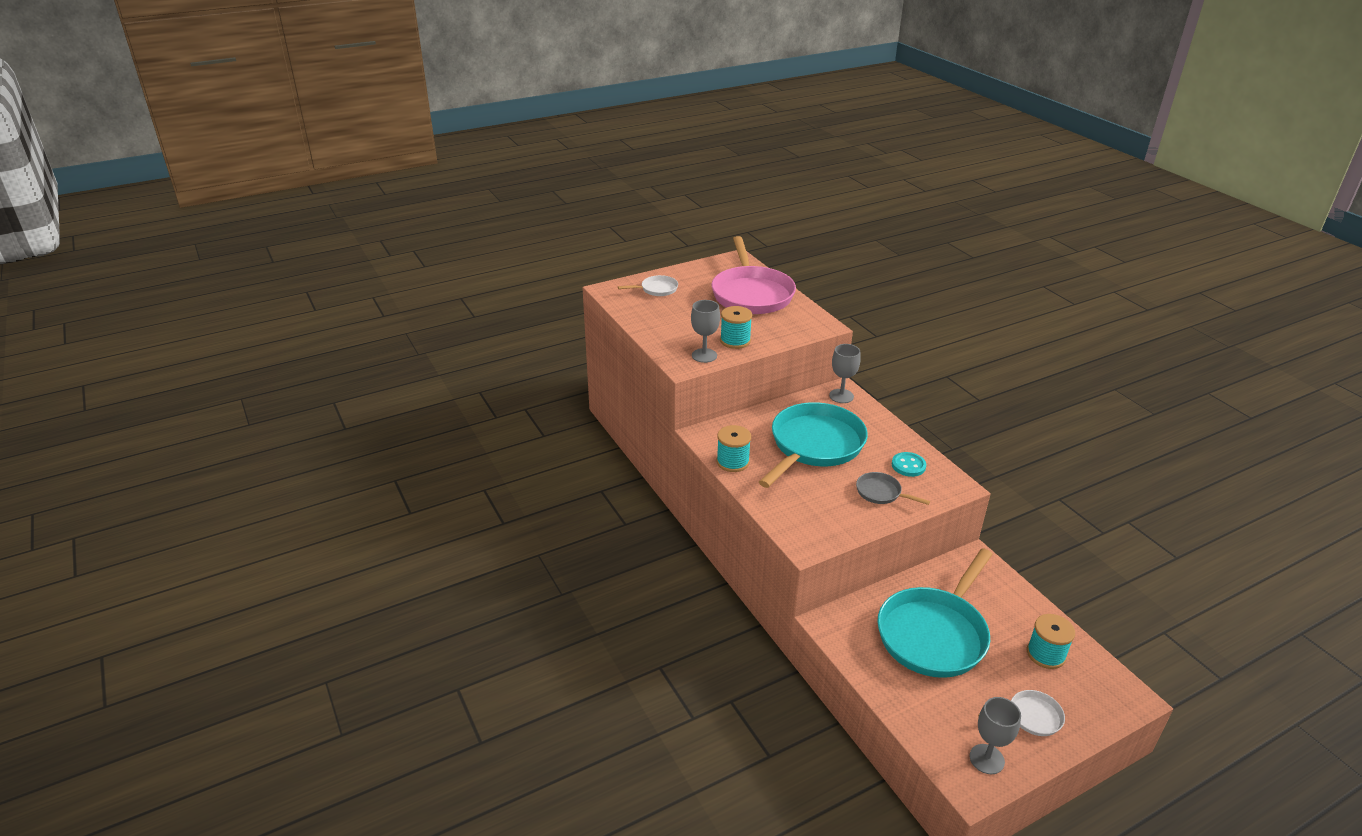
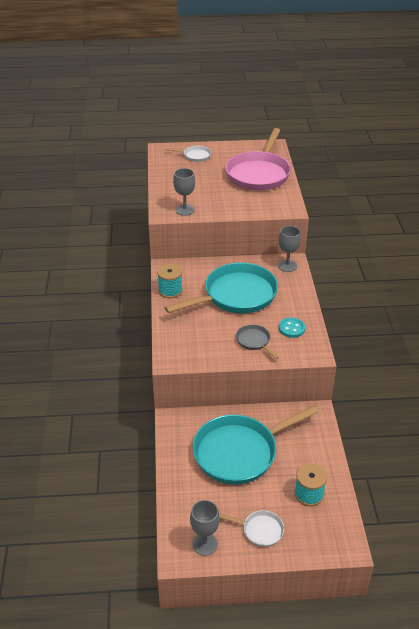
camera: 25 degrees right, 5 degrees up
(735, 341) = (215, 205): turquoise spool -> none

